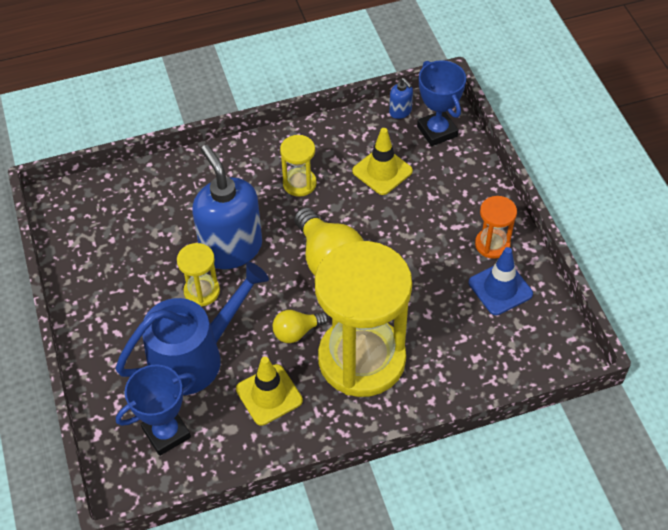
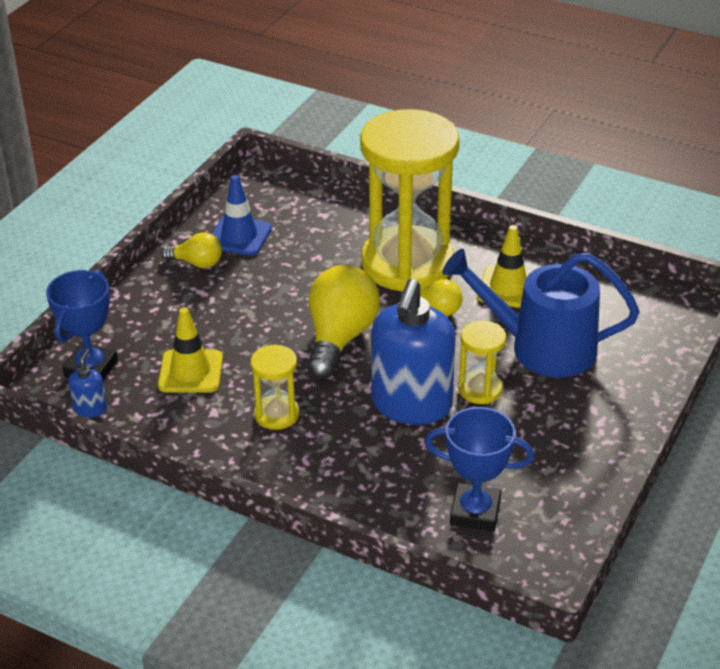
camera: 135 degrees left, 15 degrees down
(166, 433) = (620, 315): blue trophy -> blue trophy (475, 512)
(492, 244) = (197, 263): orange hourglass -> yellow light bulb

